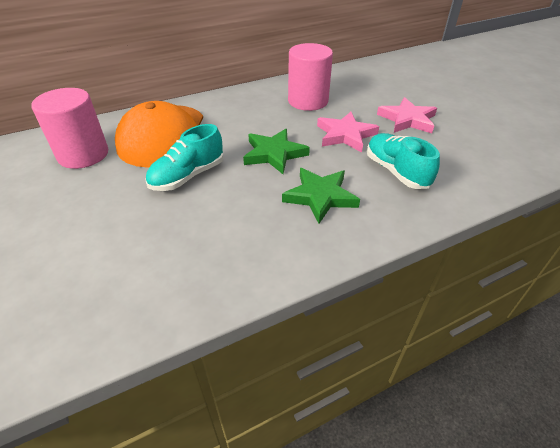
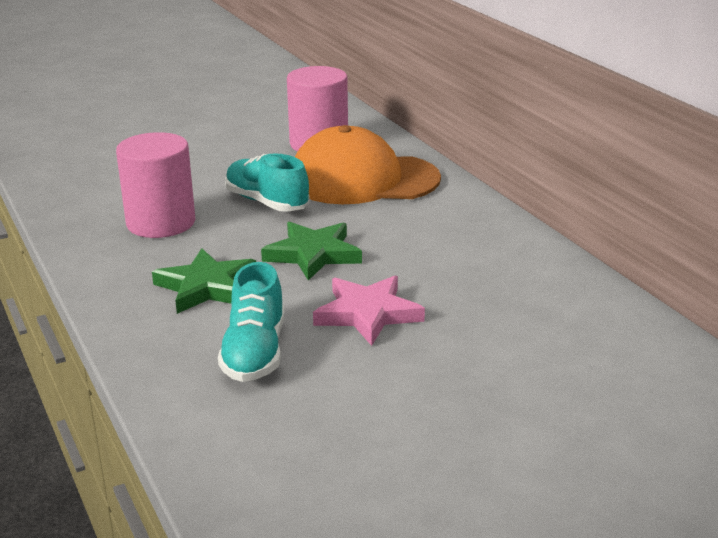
camera: 90 degrees right, 15 degrees down
(308, 101) = (486, 282): pink cylinder -> pink cylinder (161, 223)
(396, 171) = (255, 352): turquoise shoe -> turquoise shoe turned 120 degrees clockwise
(407, 119) = (429, 385): pink star -> none

